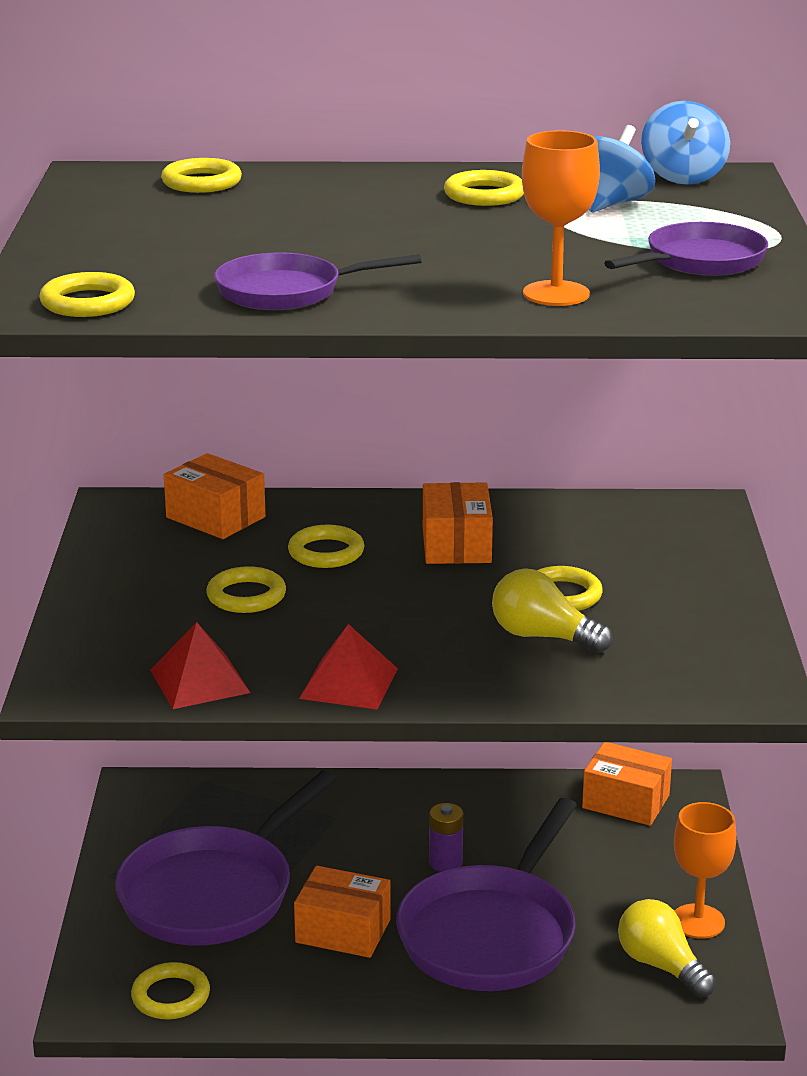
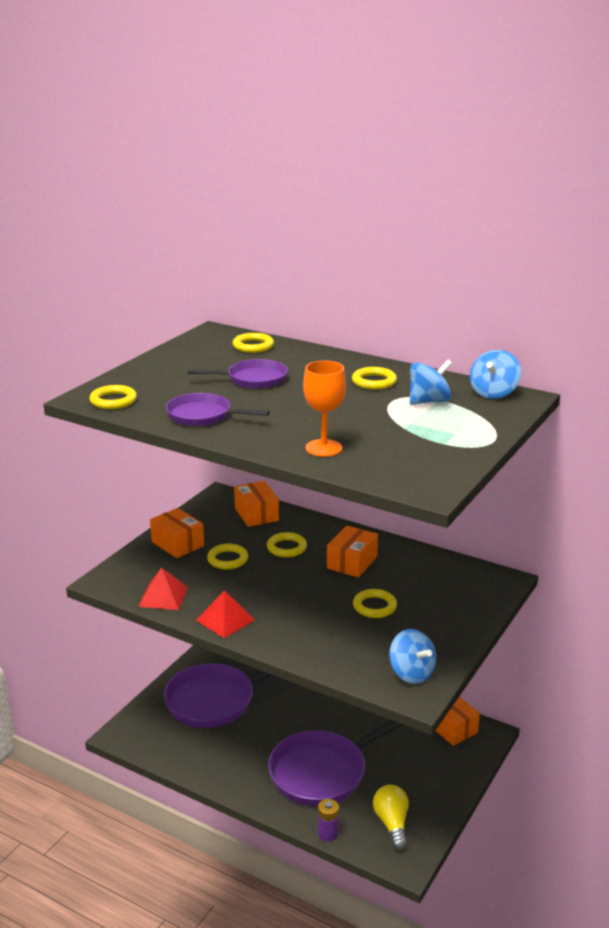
camera: 30 degrees right, 0 degrees up
(171, 996) = (156, 744): yellow ring -> none
(343, 931) = (256, 742): orange box -> orange box (177, 544)
(445, 862) = (333, 726): purple battery -> purple battery (328, 834)
(543, 636) = (341, 626): yellow light bulb -> none
(698, 921) = (432, 808): orange goblet -> none
(700, 261) = (425, 447): purple pan -> purple pan (253, 379)
(719, 667) = (411, 673): none -> blue spinning top

